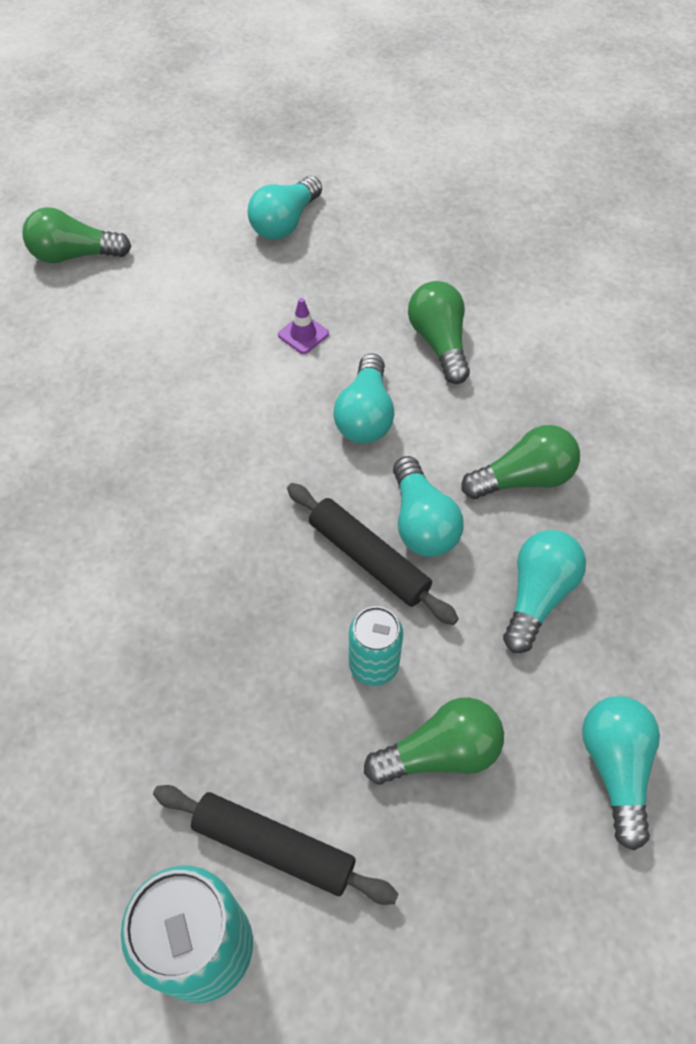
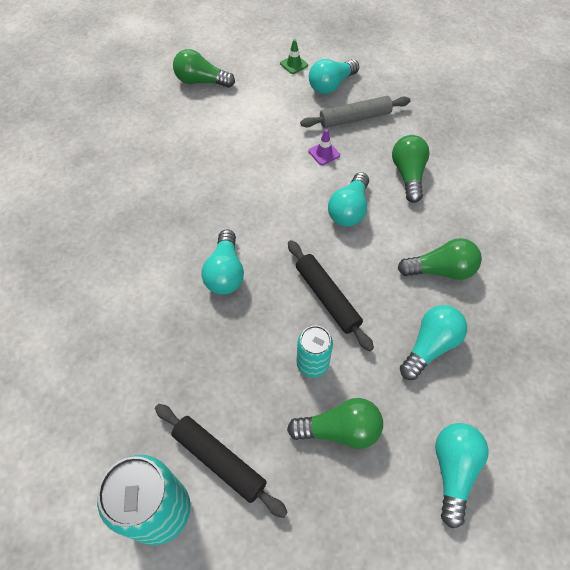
camera: 15 degrees right, 0 degrees up
(217, 199) = (294, 64): none -> green traffic cone
(336, 269) = (355, 118): none -> grey rolling pin
(422, 523) = (367, 283): turquoise light bulb -> turquoise light bulb (225, 273)

